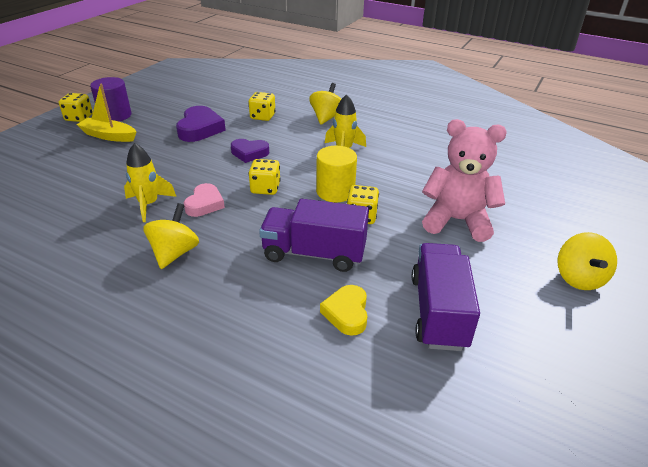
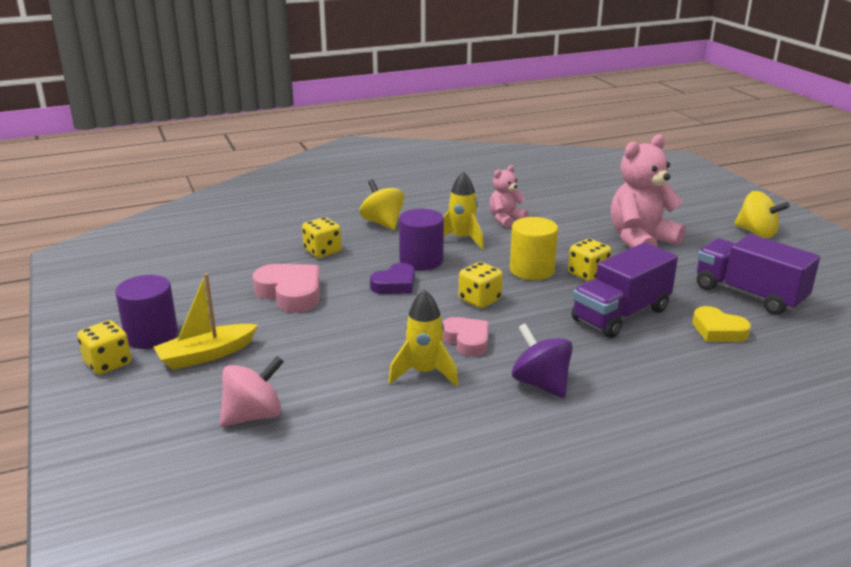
camera: 50 degrees left, 10 degrees down
(58, 173) = (253, 416): none -> pink spinning top
(174, 253) = (540, 384): yellow spinning top -> purple spinning top
(200, 129) = (290, 293): purple heart -> pink heart
(293, 149) = (421, 261): none -> purple cylinder
(400, 154) = (505, 219): none -> pink teddy bear

